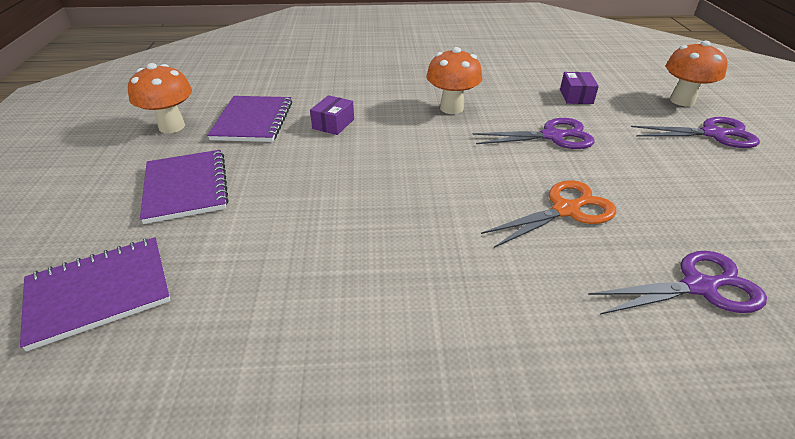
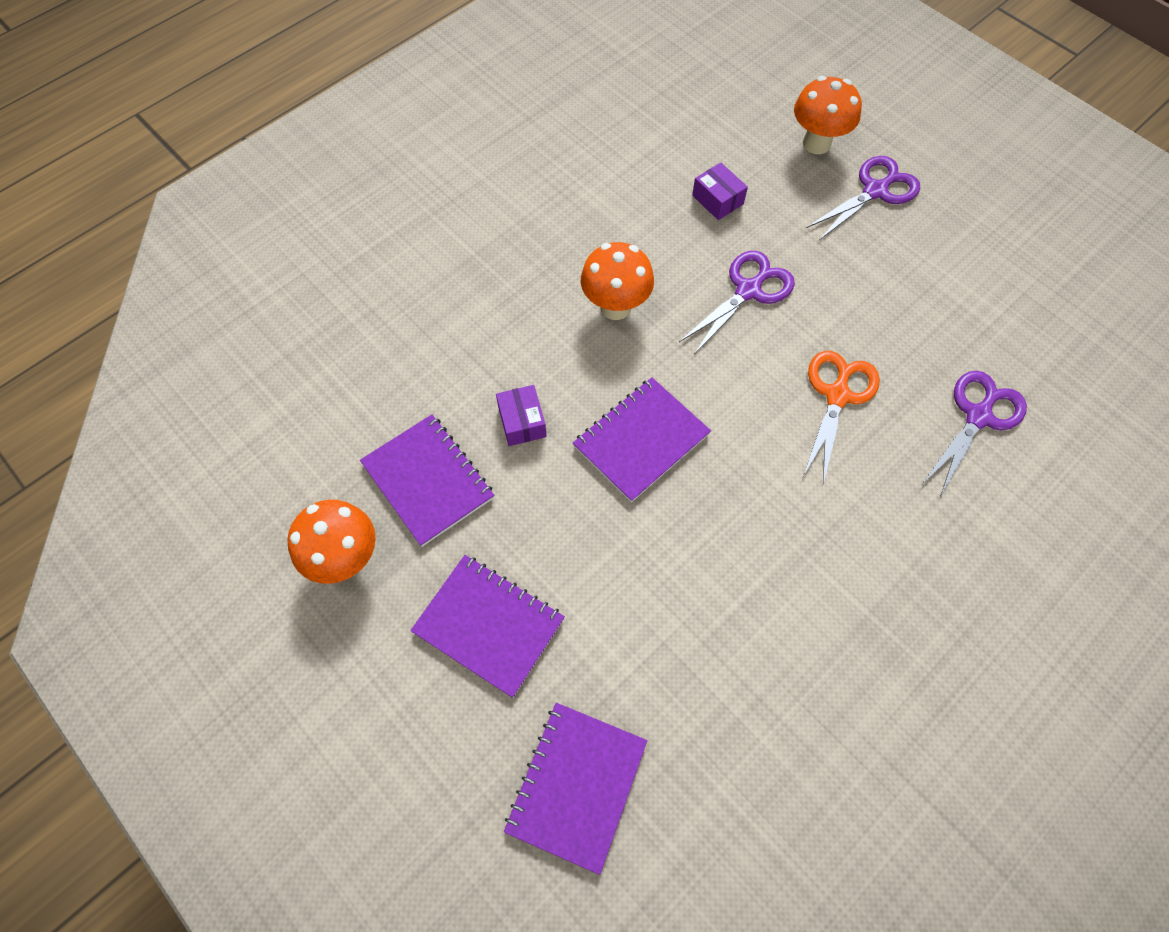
camera: 40 degrees left, 25 degrees up
(390, 162) = (641, 440): none -> purple notebook

